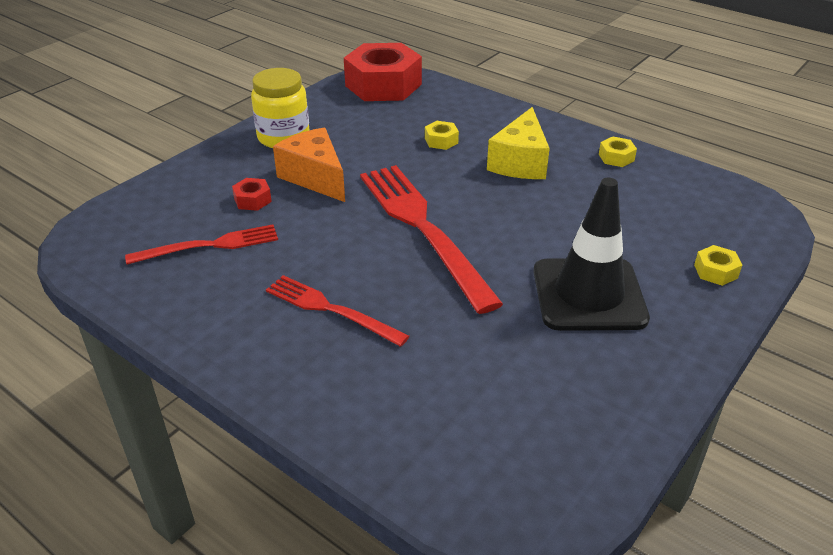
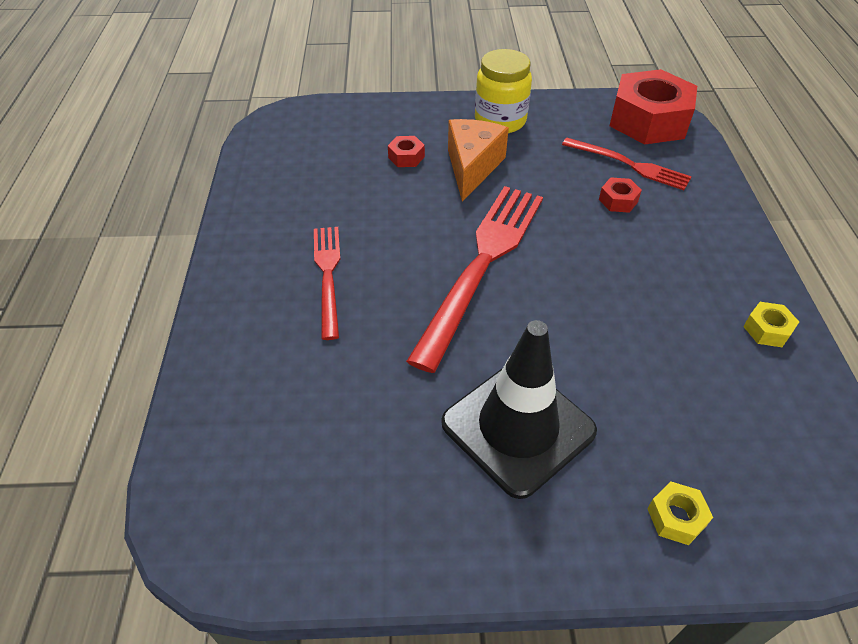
camera: 50 degrees right, 10 degrees up
(209, 245) = (333, 172): red fork -> red fork (629, 165)
(441, 141) = (618, 200): yellow nut -> red nut
(520, 162) = (658, 267): yellow cheese -> none

